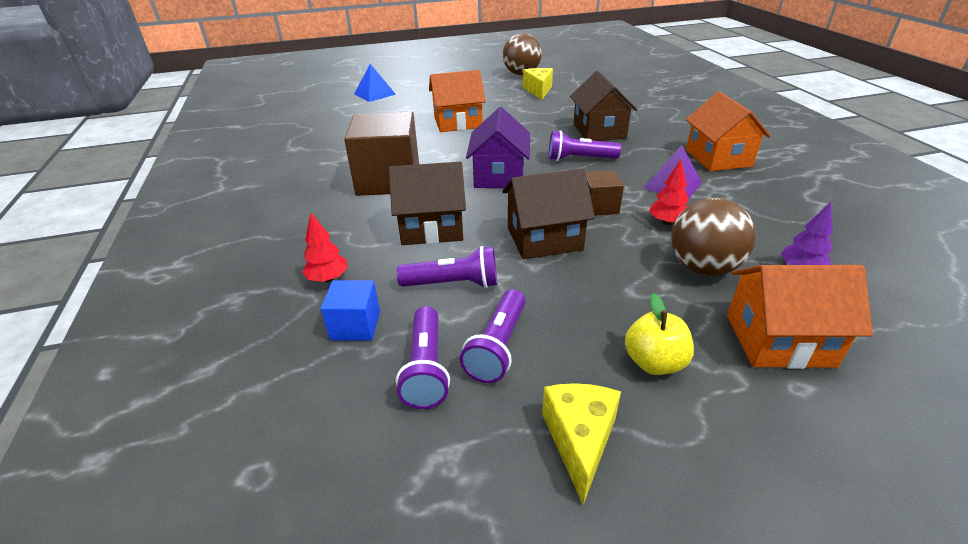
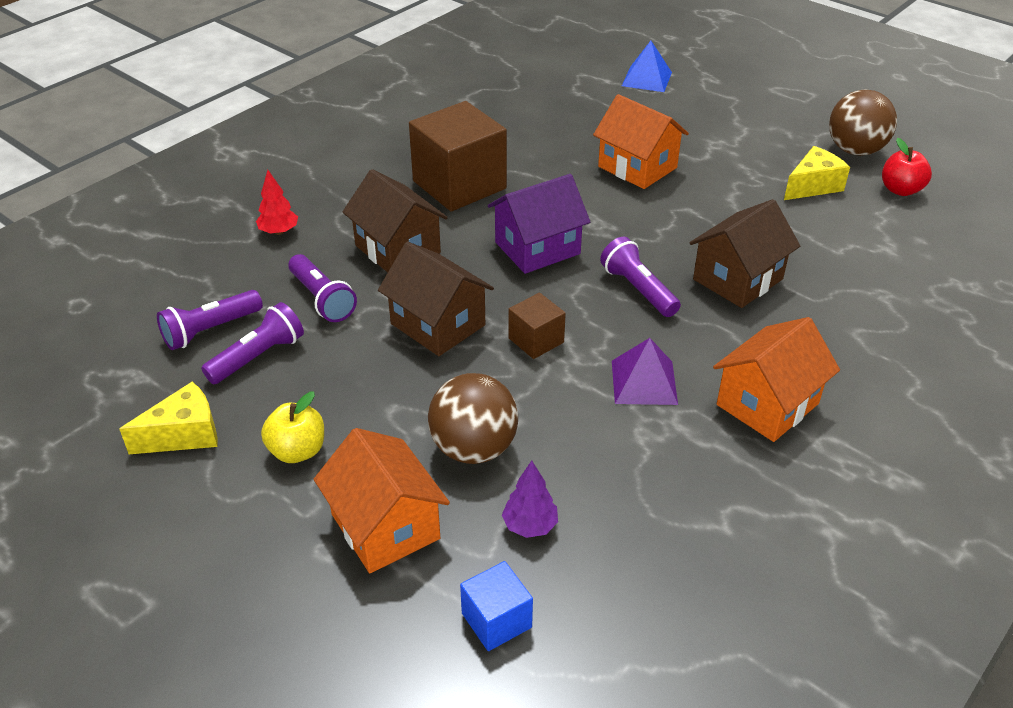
camera: 55 degrees right, 5 degrees up
(355, 325) = (233, 274): blue cube -> blue cube (496, 620)
(498, 347) = (258, 356): purple flashlight -> purple flashlight turned 150 degrees clockwise
(567, 76) = (900, 190): none -> red apple
(667, 222) = (546, 399): red tree -> none

